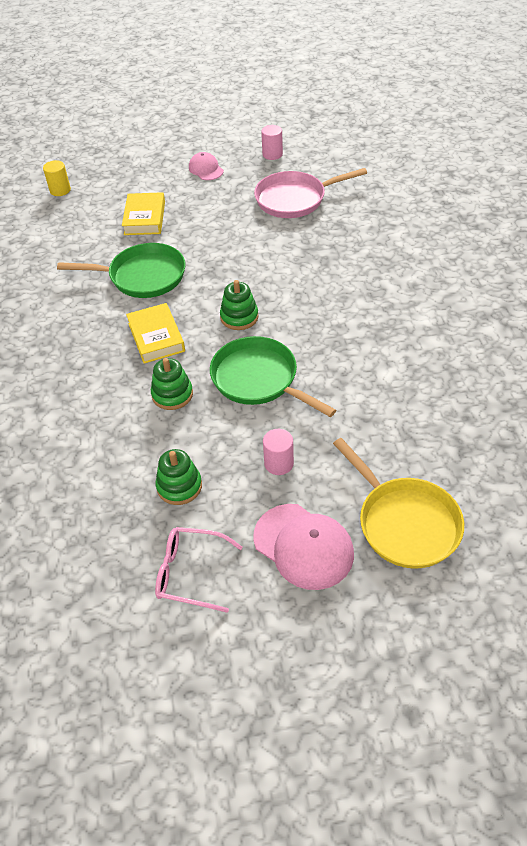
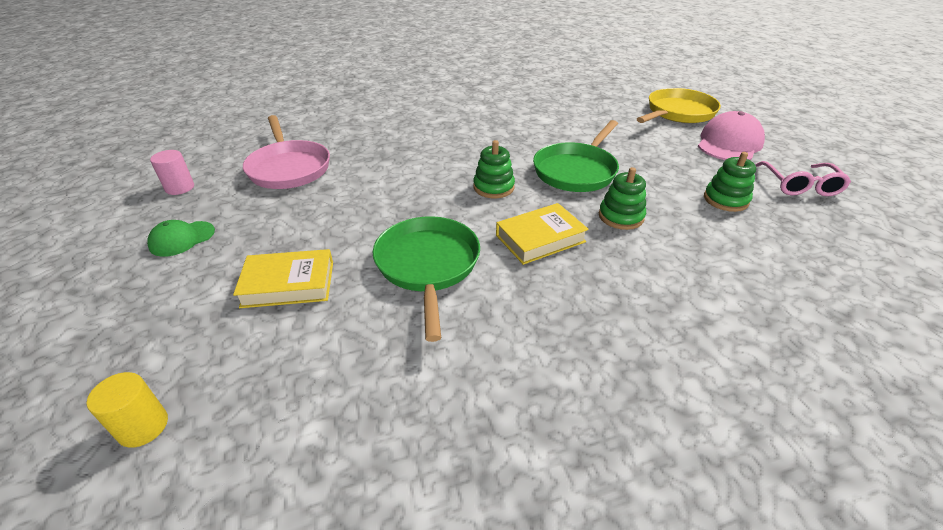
camera: 100 degrees left, 10 degrees down
(206, 169) = (182, 239): pink cap -> green cap
(279, 463) = (664, 156): pink cylinder -> none

